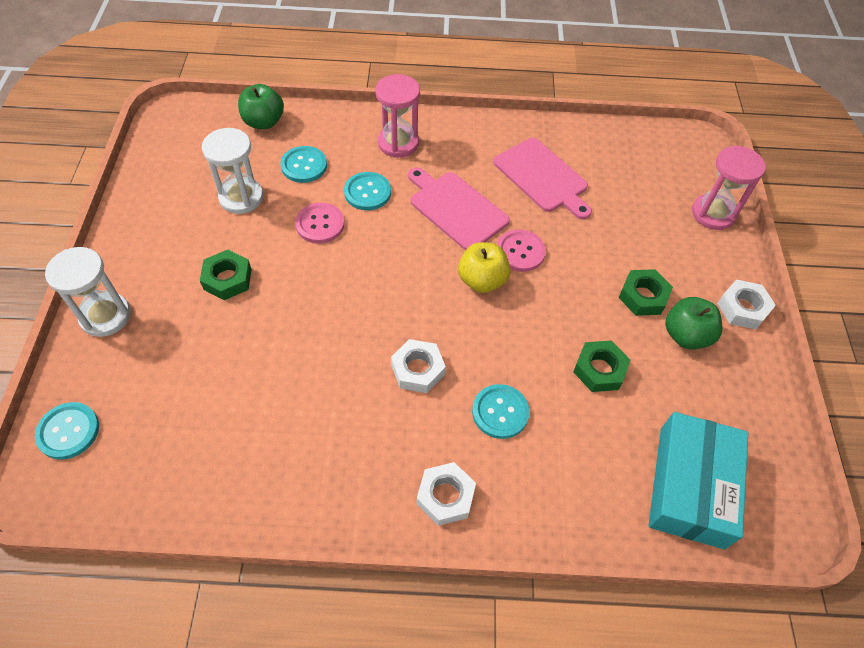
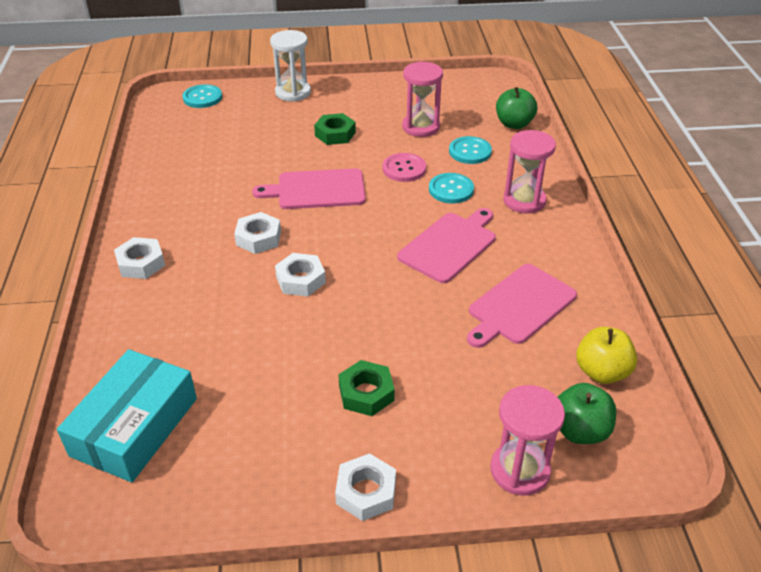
camera: 85 degrees right, 15 degrees down
(241, 197) = (421, 127): white hourglass -> pink hourglass
(339, 307) = (317, 190): none -> pink cutting board
(482, 280) = (362, 269): yellow apple -> yellow apple (601, 372)
(492, 334) = (300, 280): none -> white nut
(500, 412) = (217, 289): turquoise button -> none
(520, 252) = (405, 293): pink button -> none
(599, 370) = (266, 356): green nut -> none
(686, 335) = (317, 431): green apple -> green apple (580, 430)
(691, 486) = (134, 426): turquoise box -> turquoise box turned 75 degrees counterclockwise

